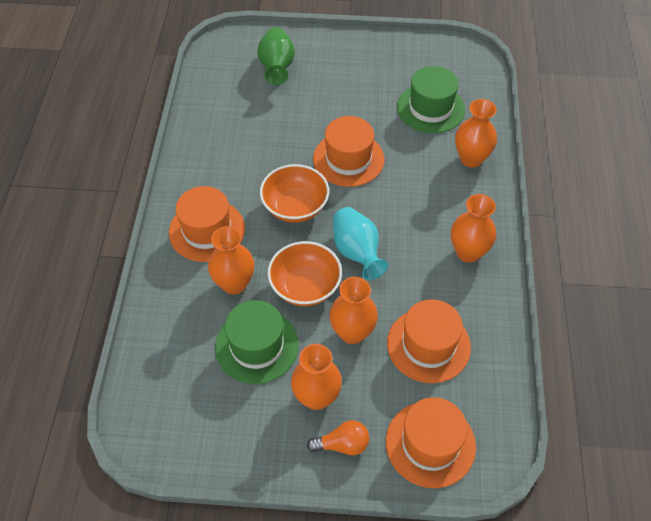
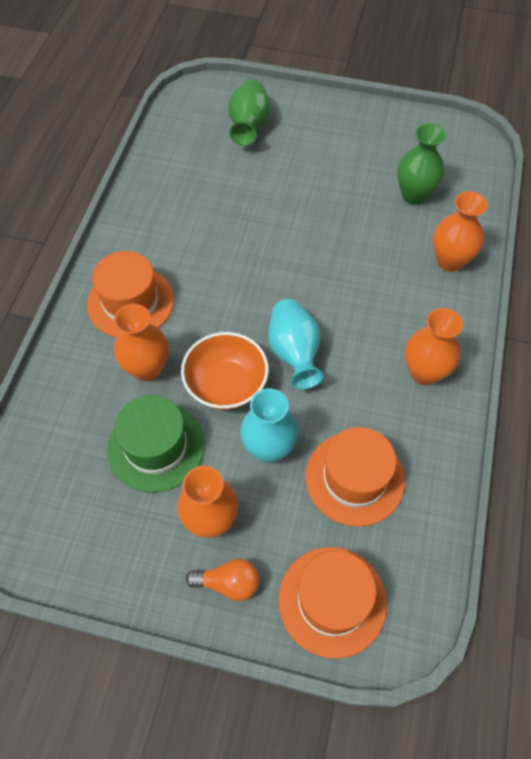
camera: 10 degrees right, 5 degrees up
(295, 207) = (235, 289): orange bowl -> none
(348, 159) = (307, 242): orange hat -> none
(352, 332) = (268, 448): orange vase -> turquoise vase
(430, 108) = (414, 195): green hat -> green vase

